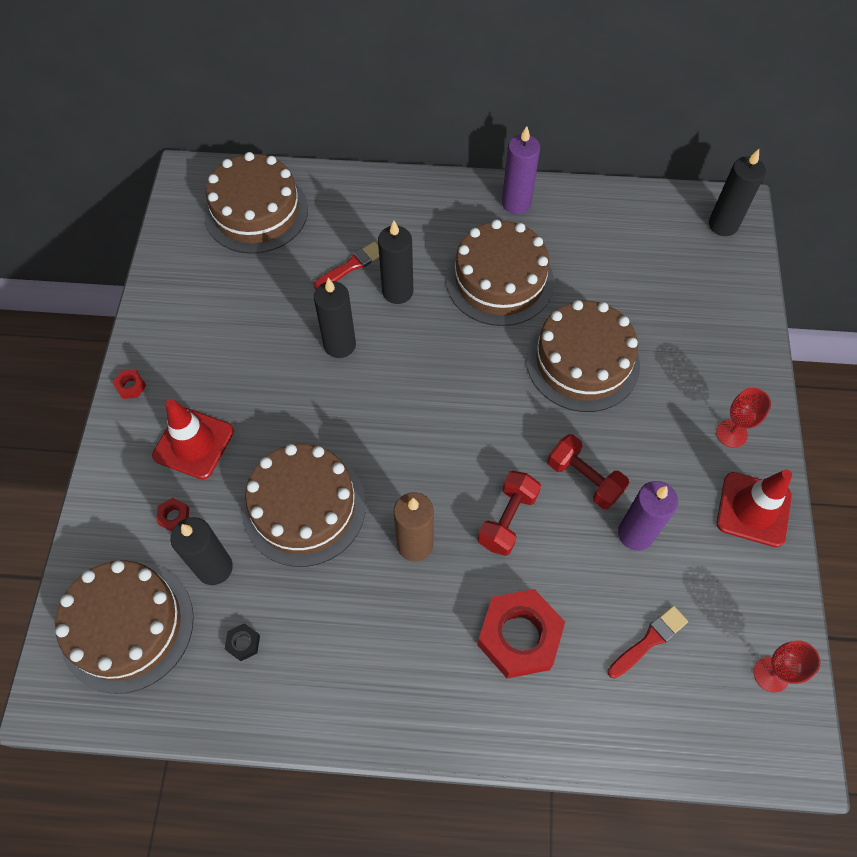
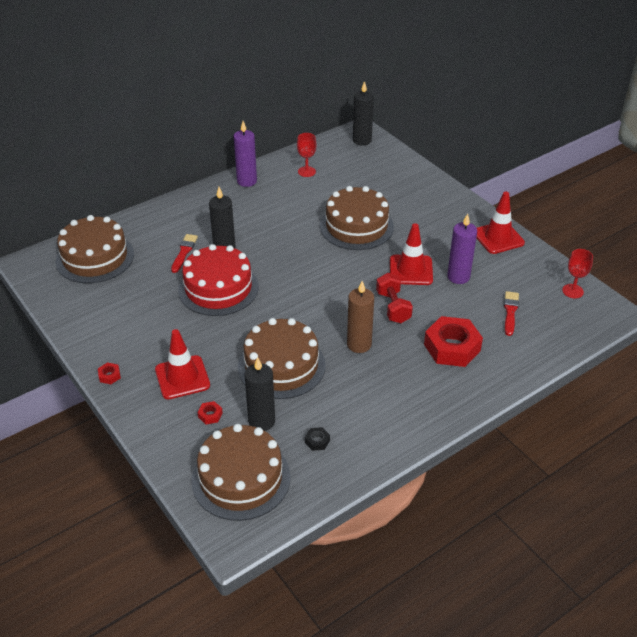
camera: 40 degrees left, 20 degrees down
(339, 345) = (218, 288): black candle -> red cake
(500, 280) = (275, 216): brown cake -> none
(584, 479) = (411, 270): red dumbbell -> red traffic cone
(731, 433) = (457, 216): red goblet -> red goblet (306, 171)

